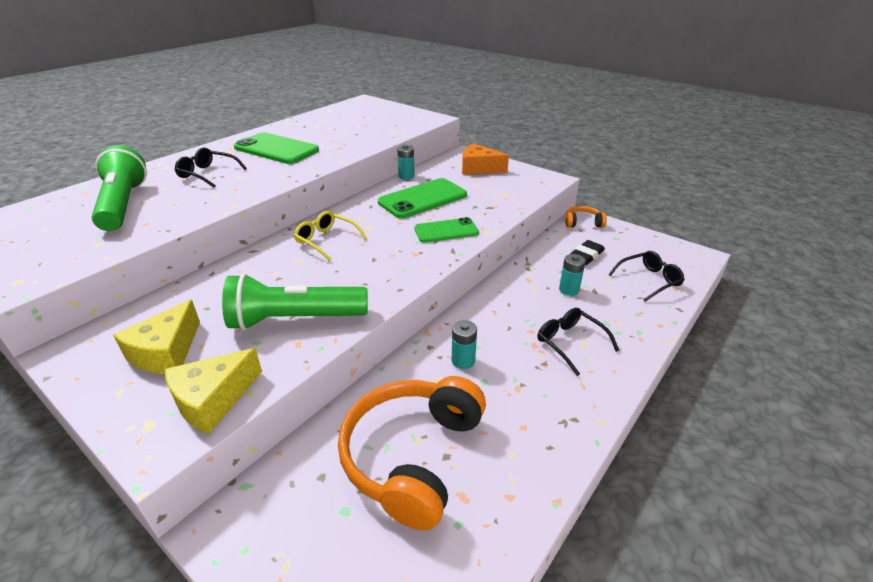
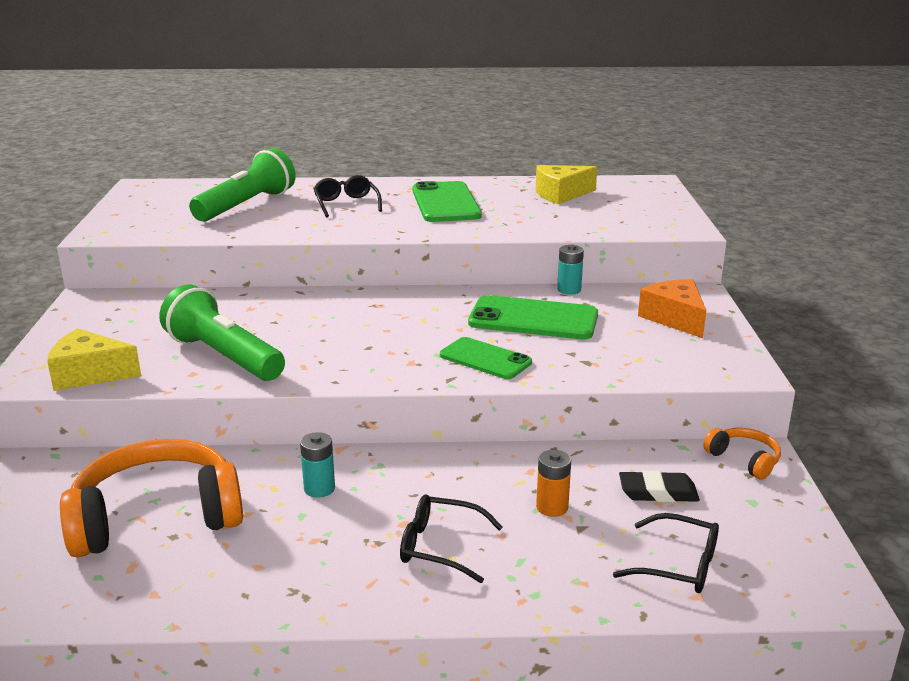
camera: 50 degrees right, 10 degrees down
(166, 352) = (123, 330): yellow cheese -> yellow cheese (561, 194)
(326, 240) = (366, 312): yellow glasses -> none
(569, 290) = (552, 507): turquoise battery -> orange battery
(570, 343) = (439, 546): black glasses -> black glasses turned 90 degrees counterclockwise

